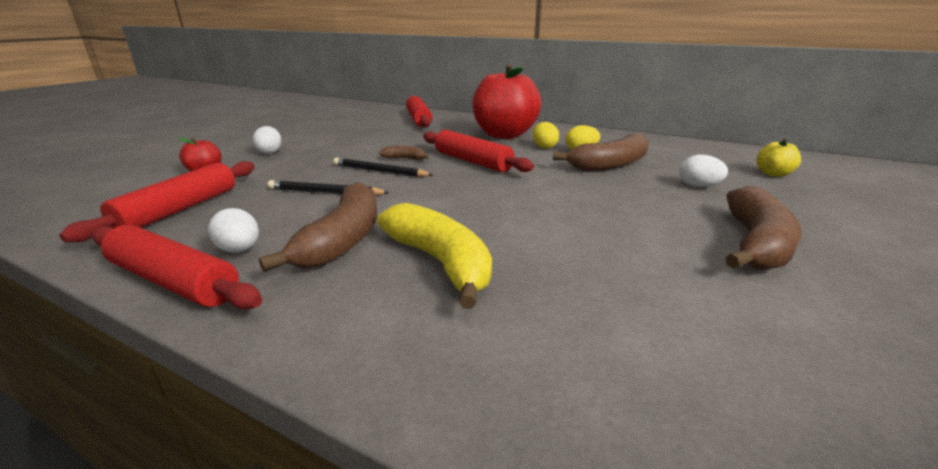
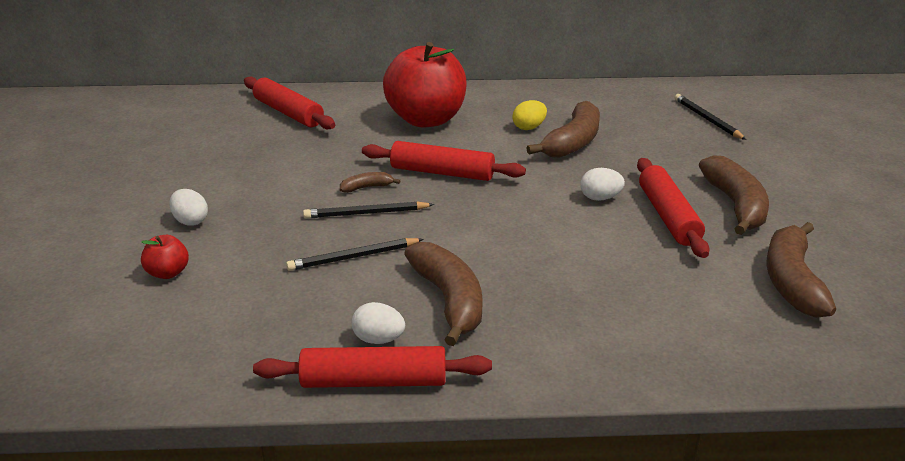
camera: 30 degrees left, 5 degrees up
(180, 209) = (240, 324): red rolling pin -> red rolling pin (668, 216)
(440, 262) = (549, 293): yellow banana -> none
(544, 147) = (488, 130): yellow egg -> none
(698, 186) = (662, 152): white egg -> white egg (600, 198)
(773, 174) = (707, 119): yellow apple -> black pencil
(789, 350) = (792, 281): none -> brown banana

